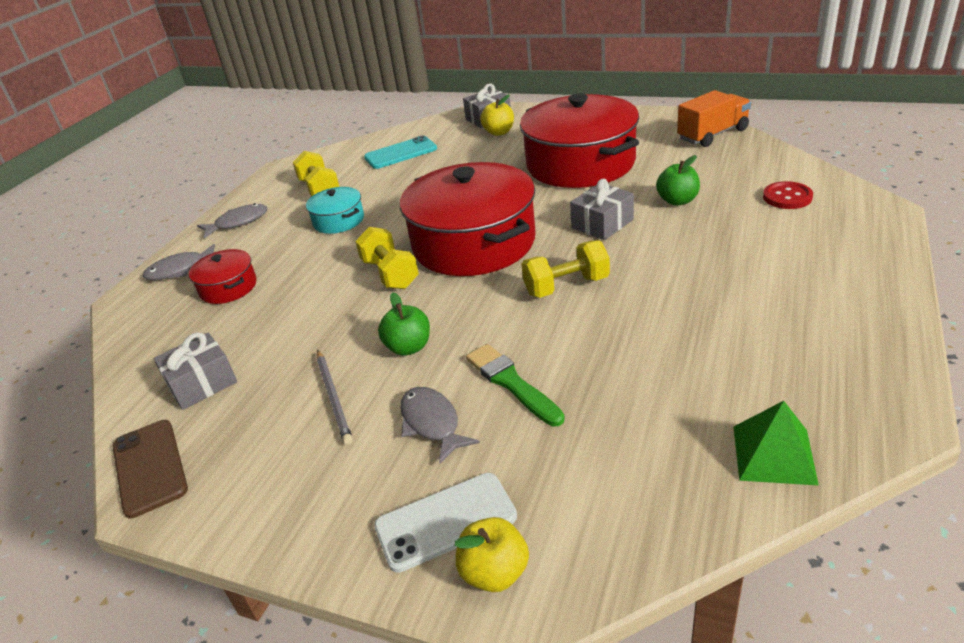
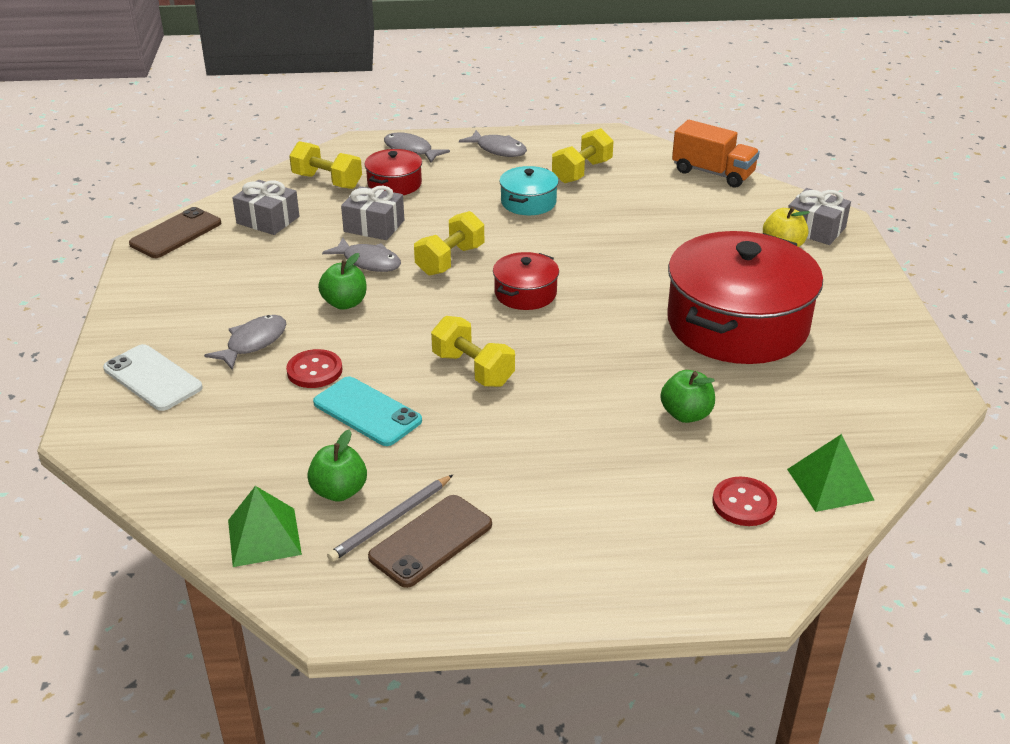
camera: 60 degrees right, 0 degrees up
(173, 330) = (327, 181): none -> yellow dumbbell
(334, 398) = (269, 286): grey pencil -> grey pencil (391, 520)
(349, 322) = (368, 262): none -> grey fish
(400, 153) = (688, 195): turquoise phone -> turquoise phone (367, 412)
(474, 243) = (525, 293): red pot -> red pot, size x0.46
(494, 572) = (111, 412): yellow apple -> none
(511, 383) = (314, 371): green brush -> red button
(602, 224) = (604, 368): grey gift -> grey gift (374, 226)
(712, 135) = (889, 417): orange truck -> orange truck (713, 173)
(715, 391) = (339, 491): none -> green apple
(775, 165) = (830, 484): none -> green pyramid
(801, 344) = (431, 541): none -> brown phone

